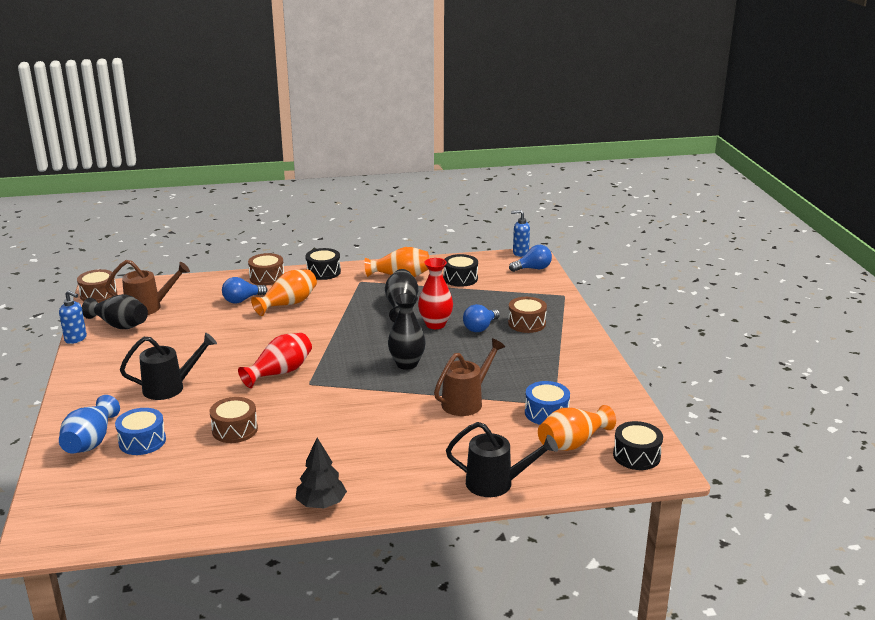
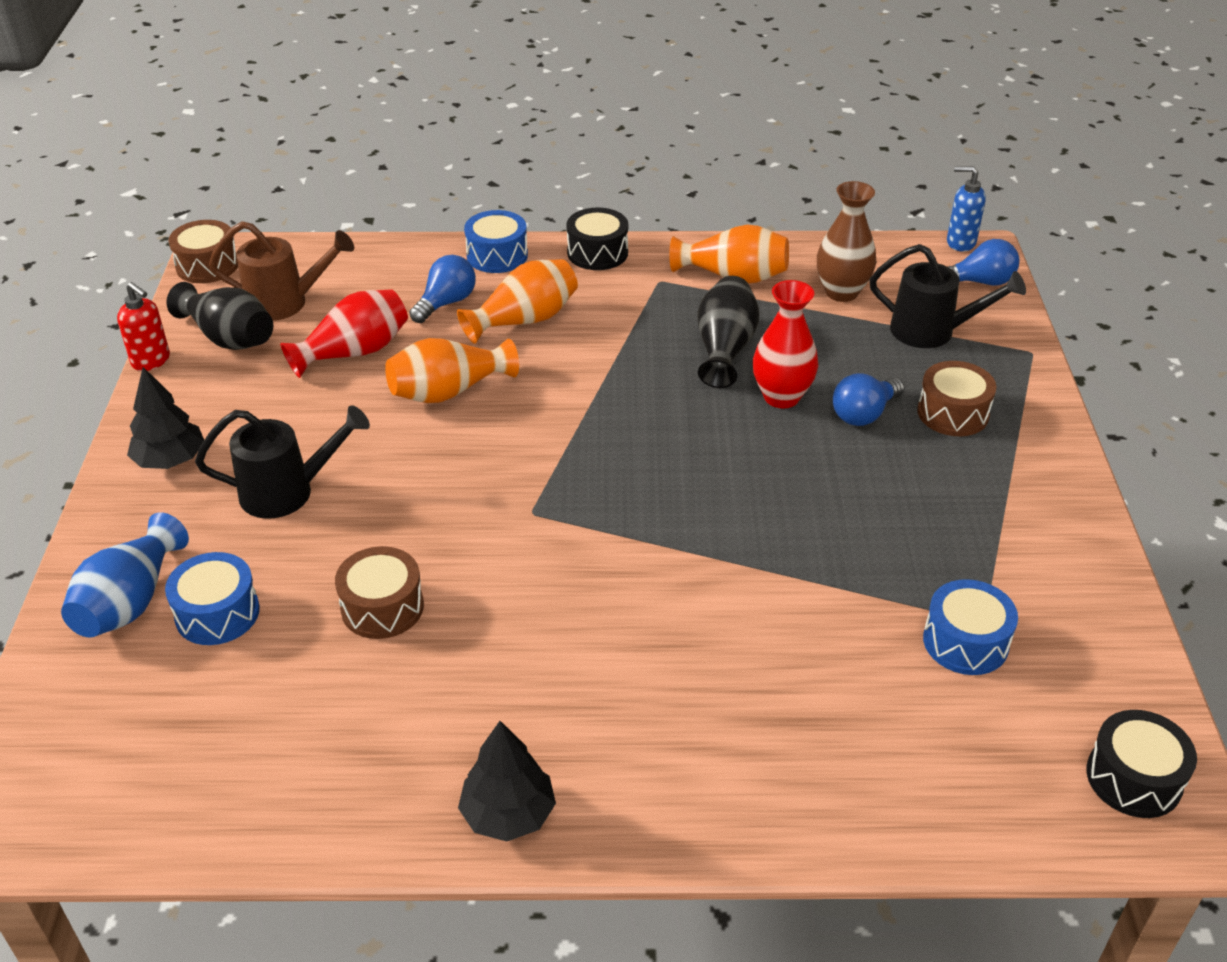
camera: 10 degrees right, 15 degrees up
(76, 339) = (151, 361): blue soap dispenser -> red soap dispenser
(98, 380) = (170, 460): none -> black tree
(242, 300) = (446, 303): blue light bulb -> blue light bulb turned 150 degrees clockwise
(267, 277) = (497, 255): brown drum -> blue drum
(280, 372) = (484, 479): red vase -> red vase (354, 352)
(407, 364) = (716, 486): black vase -> none
(460, 278) = (841, 292): black drum -> brown vase
(466, 401) = (815, 593): brown watering can -> none
(496, 483) = (847, 811): black watering can -> black watering can (932, 332)
(572, 443) = (1008, 726): orange vase -> orange vase (449, 391)

